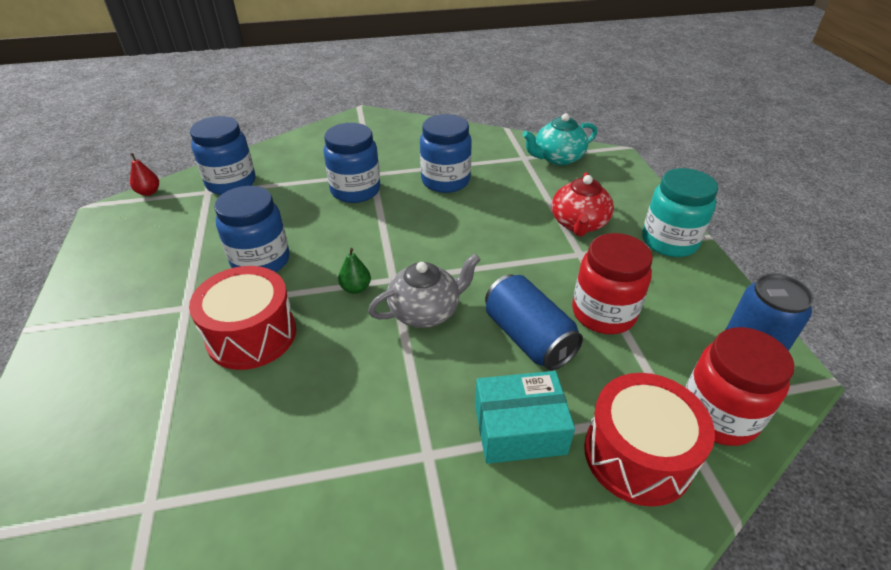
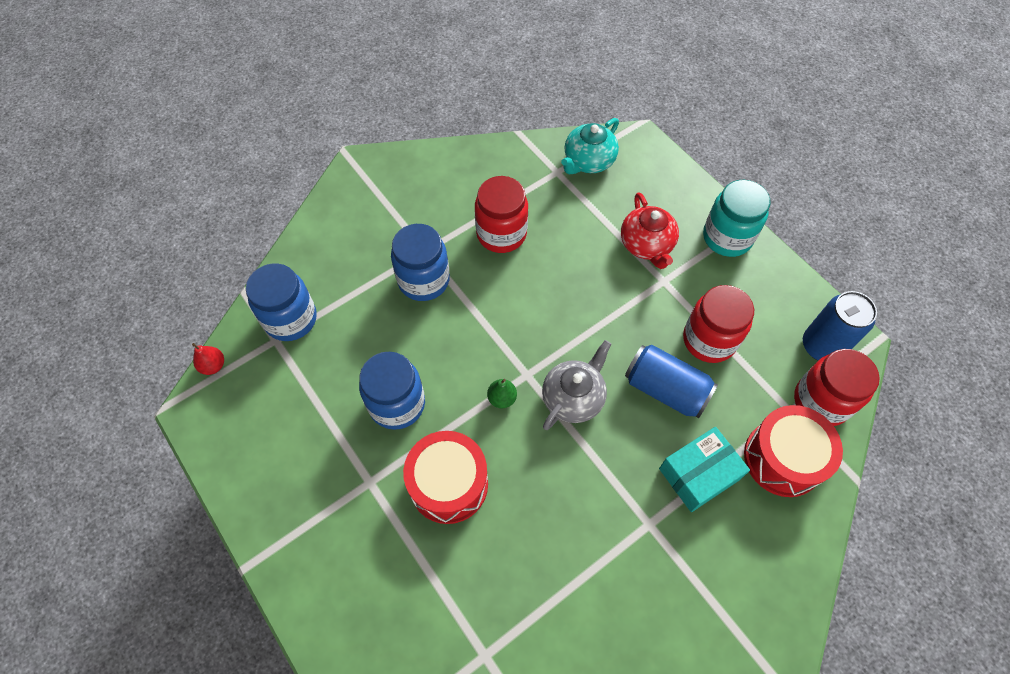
camera: 25 degrees left, 20 degrees up
(445, 181) = (501, 234): blue jar -> red jar

